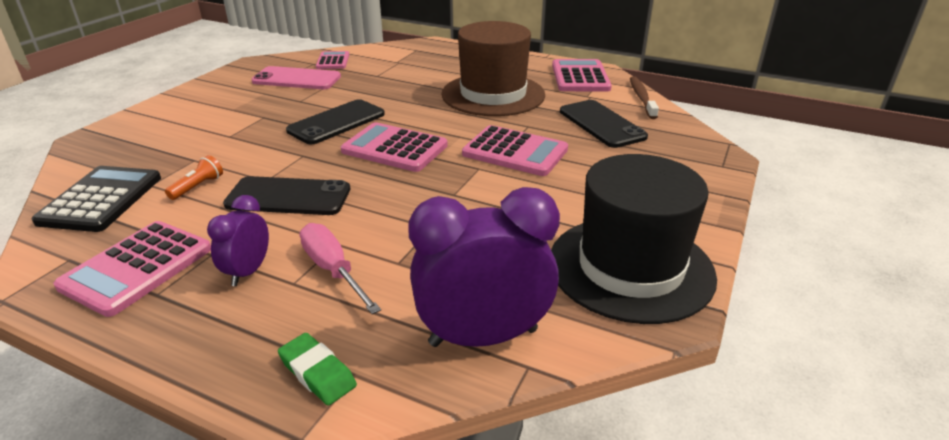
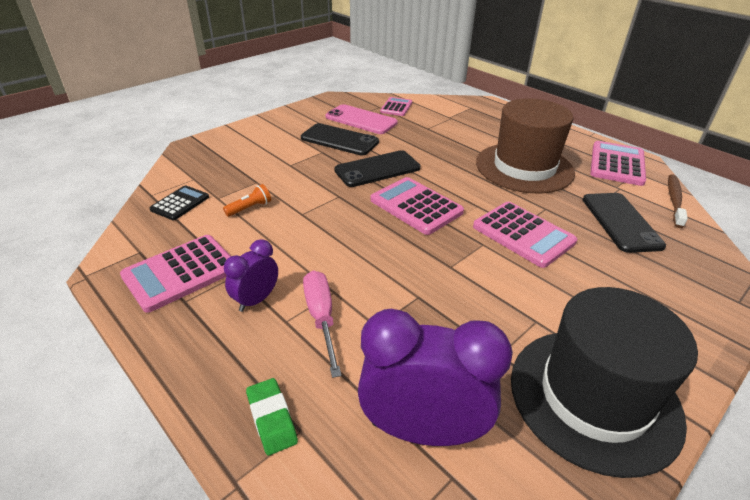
camera: 20 degrees right, 5 degrees up
(101, 199) = (180, 203): black calculator -> black calculator, size x0.60
(288, 197) = (313, 234): black phone -> black phone (339, 140)

